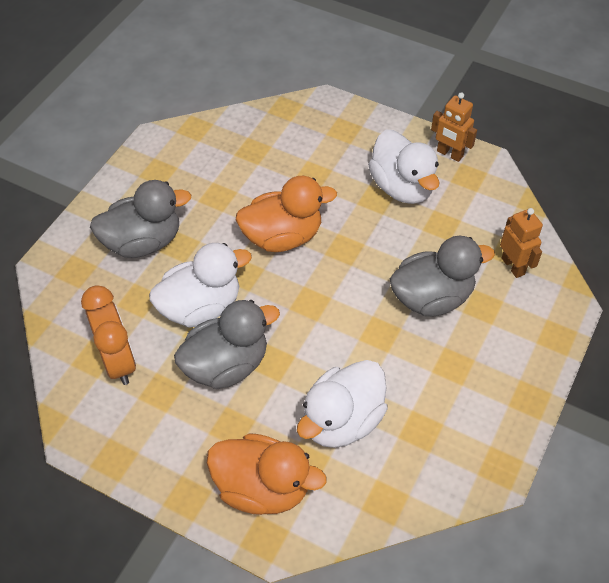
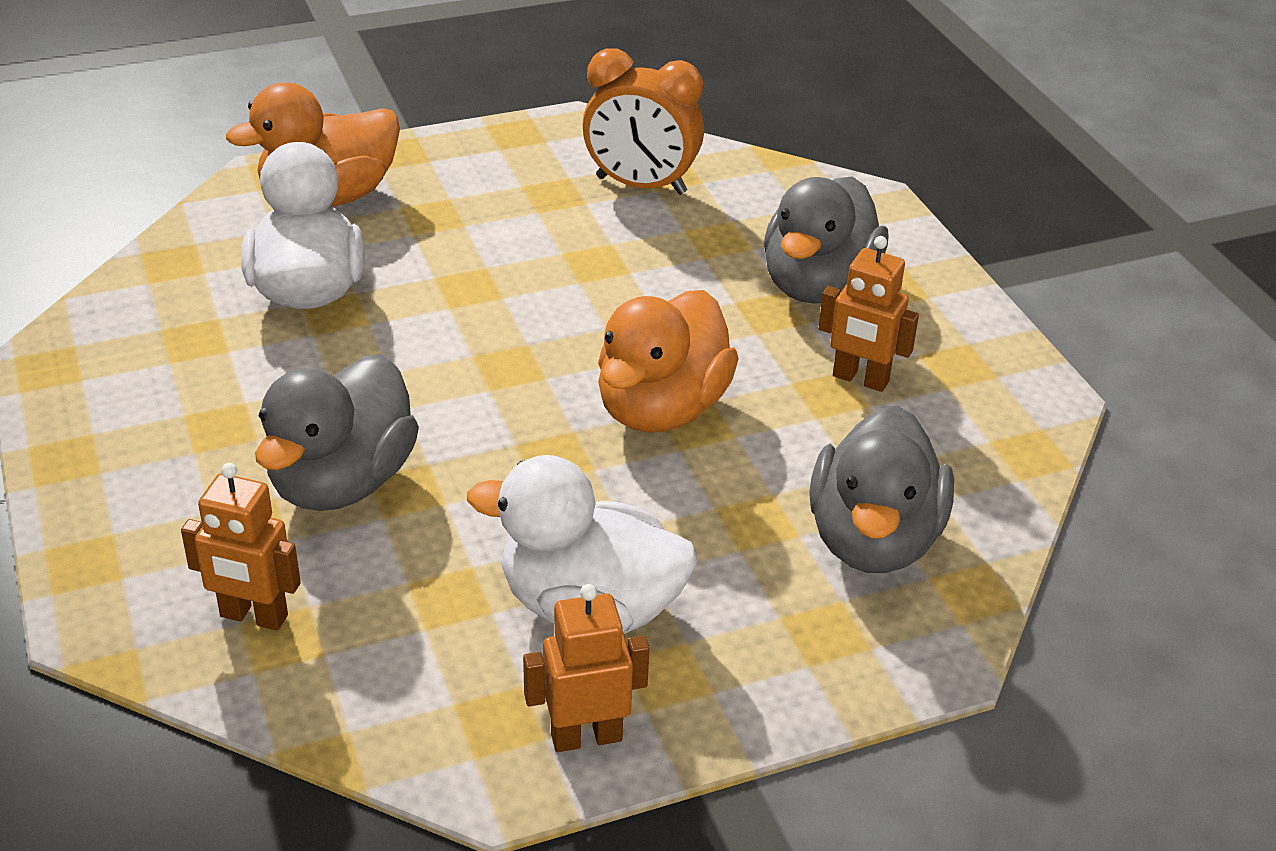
camera: 130 degrees right, 15 degrees down
(199, 192) = (860, 379): none -> orange robot
(201, 307) = (635, 276): white duck -> none
(226, 365) = (518, 251): grey duck -> grey duck (873, 540)

